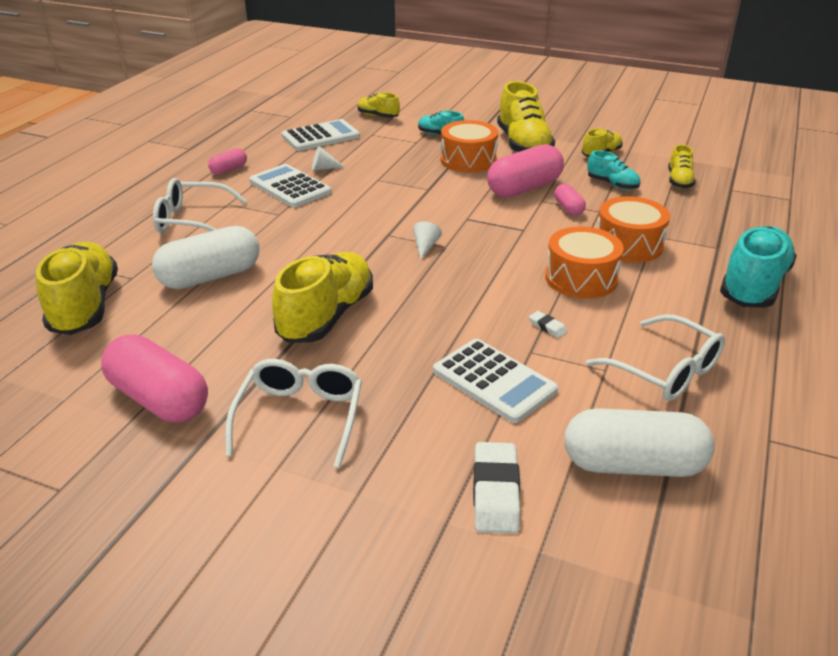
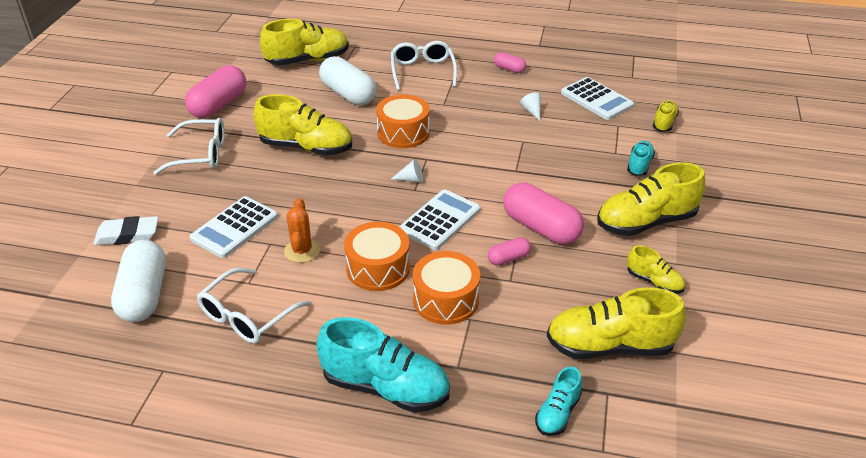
camera: 80 degrees right, 5 degrees up
(290, 187) = (490, 101): white calculator -> white calculator (440, 220)
(468, 160) = (589, 188): orange drum -> orange drum (403, 133)
(547, 327) = (302, 251): white eraser -> orange cactus
(612, 184) = (576, 290): turquoise shoe -> turquoise shoe (557, 413)
(679, 181) = (609, 346): yellow shoe -> yellow shoe, size x1.92

